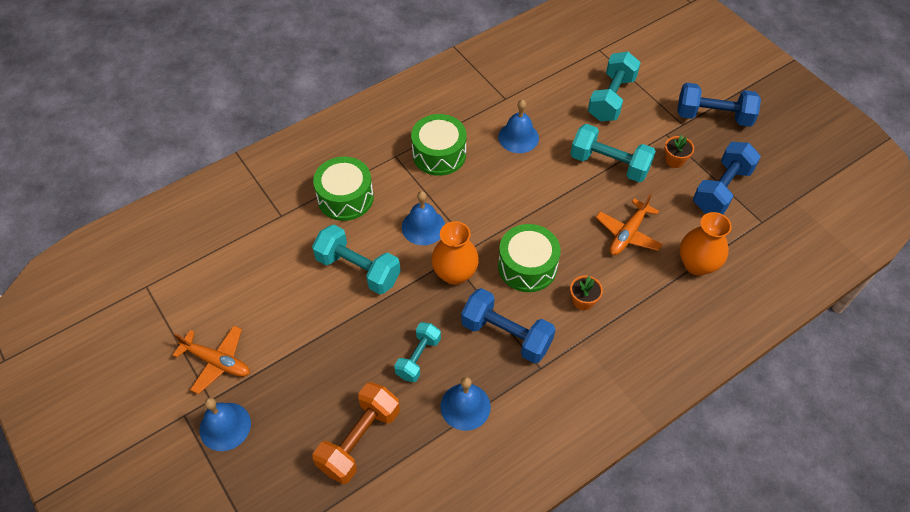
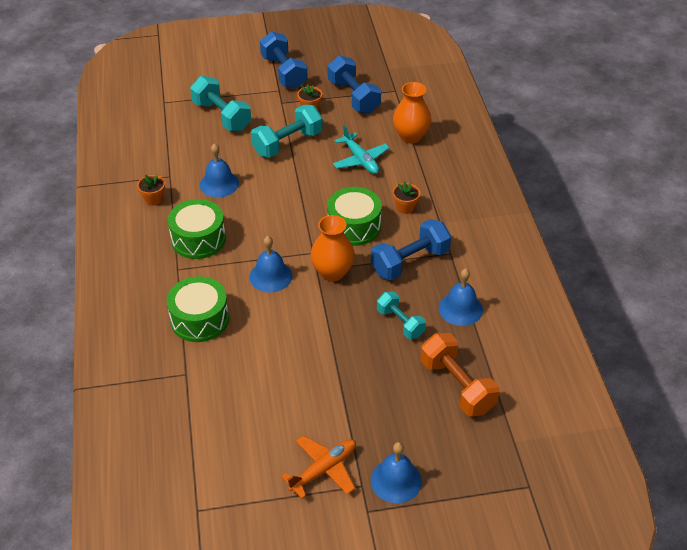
camera: 65 degrees left, 10 degrees down
(358, 269) = (287, 335): turquoise dumbbell -> none
(469, 101) = (153, 199): none -> orange flower pot
(628, 234) = (360, 160): orange plane -> turquoise plane
(713, 116) = (284, 72): blue dumbbell -> blue dumbbell turned 60 degrees counterclockwise

